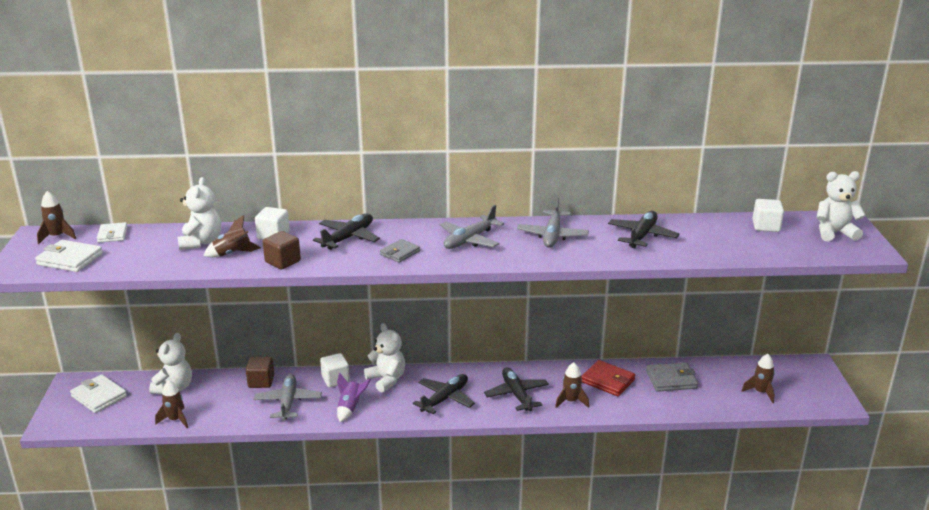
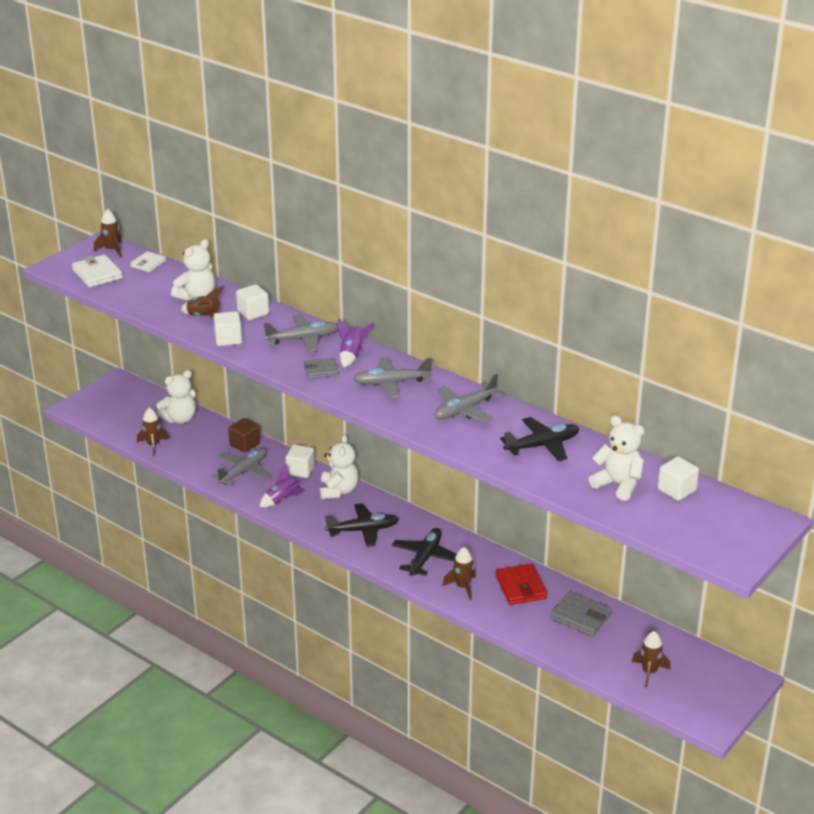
camera: 40 degrees right, 5 degrees up
(99, 396) = (124, 400): white wallet -> none
(283, 261) = (228, 339): brown cube -> white cube
(348, 238) = (303, 339): black plane -> grey plane
(406, 233) = (351, 355): none -> purple rocket
(834, 233) = (733, 527): white teddy bear -> white teddy bear (618, 484)

